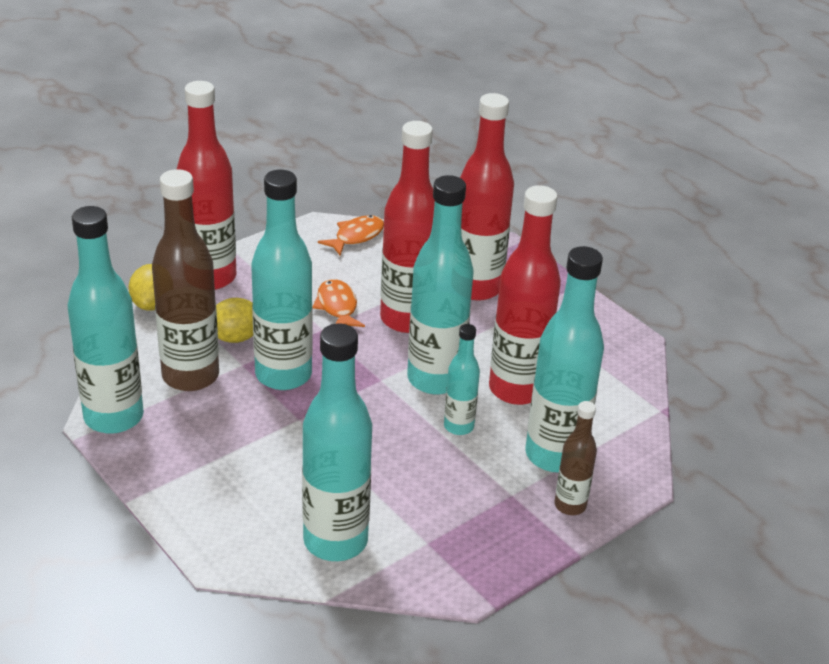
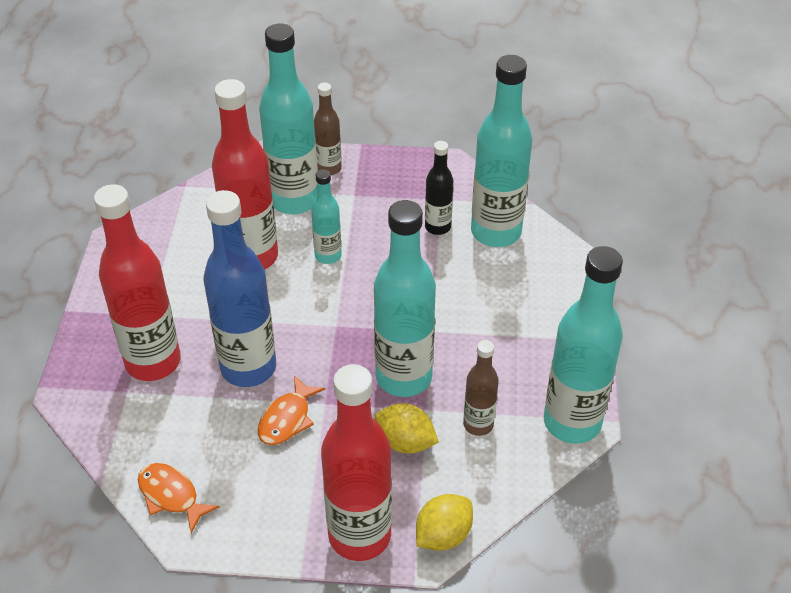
camera: 135 degrees left, 10 degrees up
(190, 376) = (478, 424): brown bottle -> brown bottle, size x0.52
(356, 236) = (171, 496): orange fish -> orange fish turned 45 degrees clockwise
(396, 511) = (437, 227): none -> black bottle
(406, 319) = (248, 367): red bottle -> blue bottle
(435, 379) = (297, 300): turquoise bottle -> none

